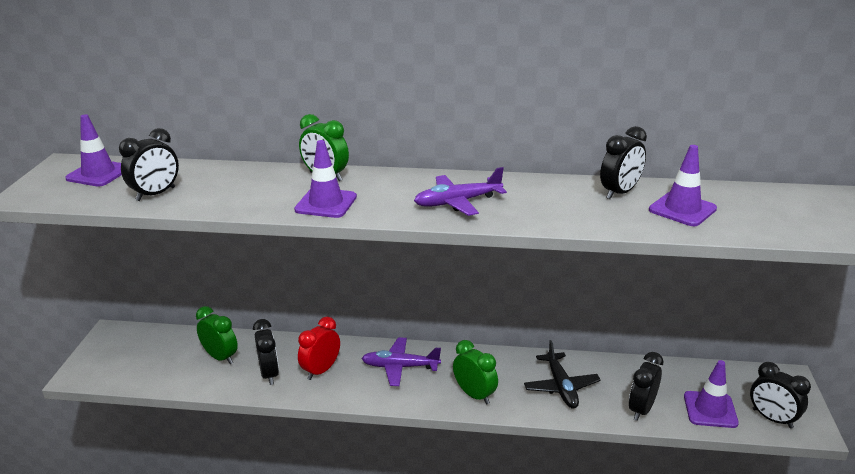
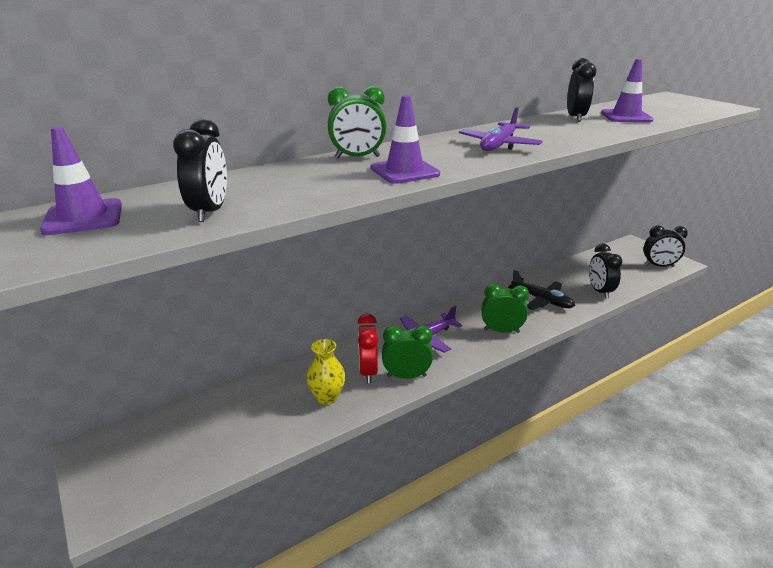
camera: 40 degrees left, 0 degrees up
(220, 357) = (258, 408): green clock -> green clock (406, 376)
(269, 374) = (327, 397): black clock -> yellow vase
(710, 409) = (628, 275): purple traffic cone -> none

